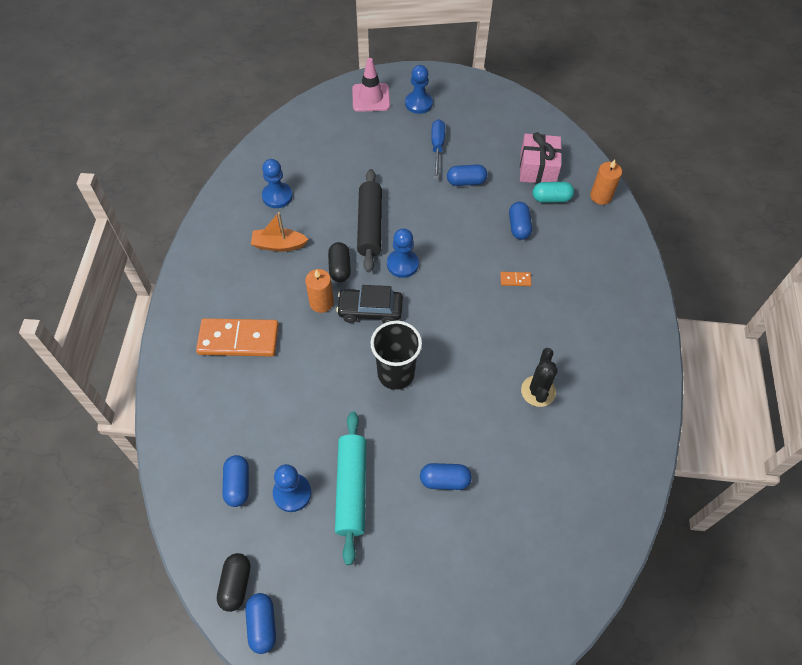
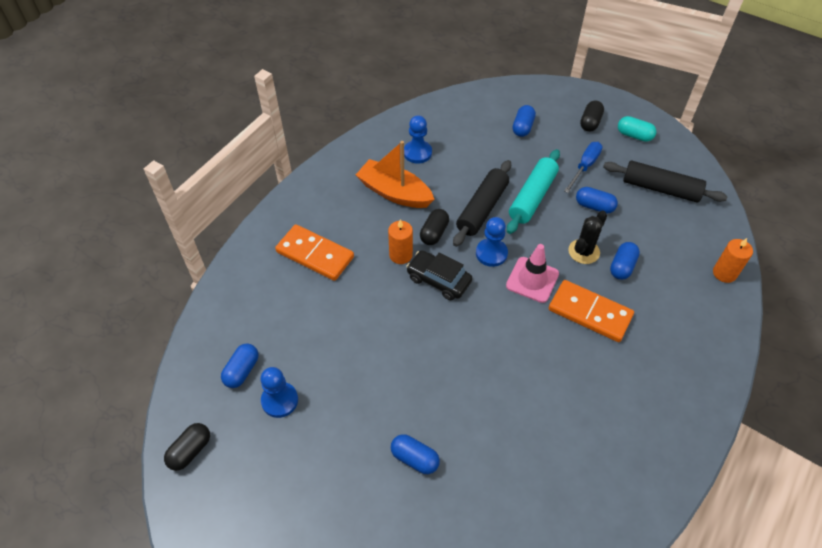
camera: 30 degrees right, 5 degrees down
(262, 625) = (189, 496): blue capsule -> blue capsule (522, 127)
(279, 245) = (394, 192): orange boat -> orange boat, size x1.56
(351, 489) = (329, 423): turquoise rolling pin -> turquoise rolling pin (532, 197)
(371, 98) = (549, 102): pink traffic cone -> pink traffic cone (532, 280)
(396, 374) = (428, 344): black cup -> none
(418, 103) = (590, 122): blue pawn -> black capsule
(511, 142) = (660, 188): none -> black rolling pin
(515, 280) = (590, 312): orange domino -> orange domino, size x2.42
(537, 168) = (673, 222): pink gift -> none
(538, 391) = (551, 423): black cactus -> black cactus (583, 251)
(551, 198) = (670, 254): turquoise capsule -> turquoise capsule (634, 135)

